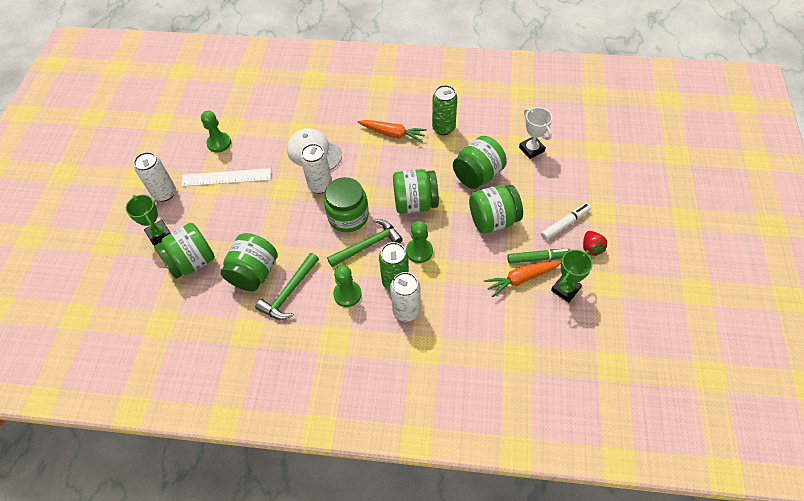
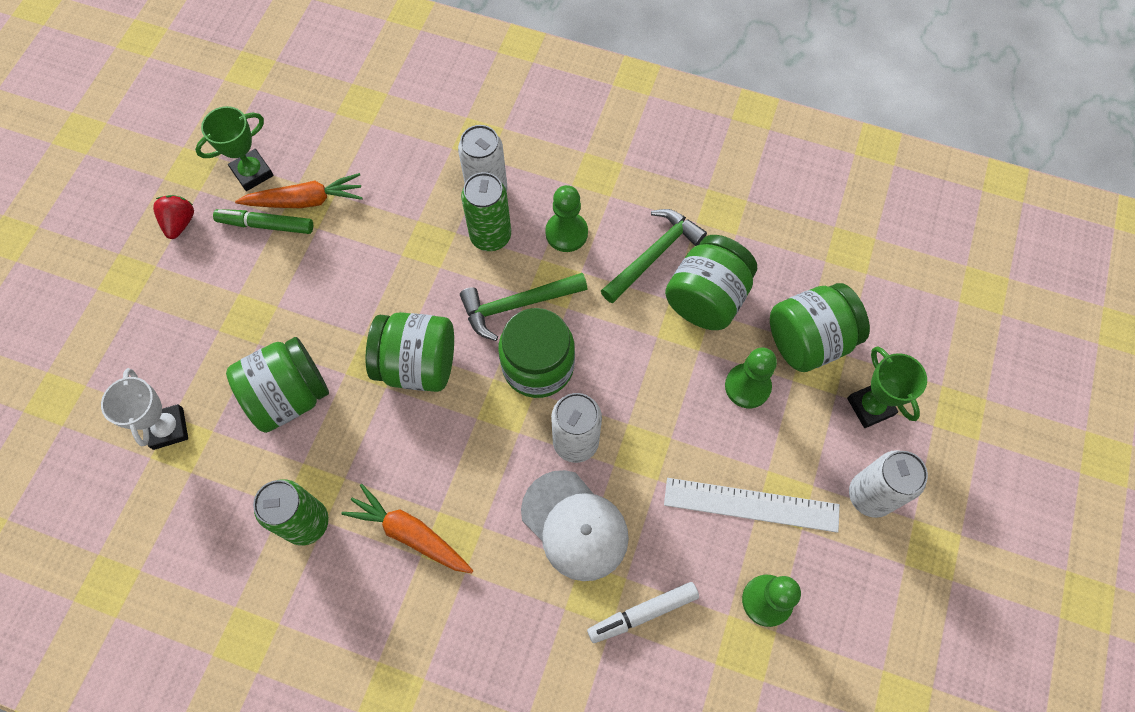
camera: 170 degrees left, 10 degrees up
(419, 251) = (439, 276): green pawn -> green pawn (747, 386)
(493, 220) = (303, 302): green jar -> none
(565, 224) = (195, 270): white marker -> white marker (643, 613)

